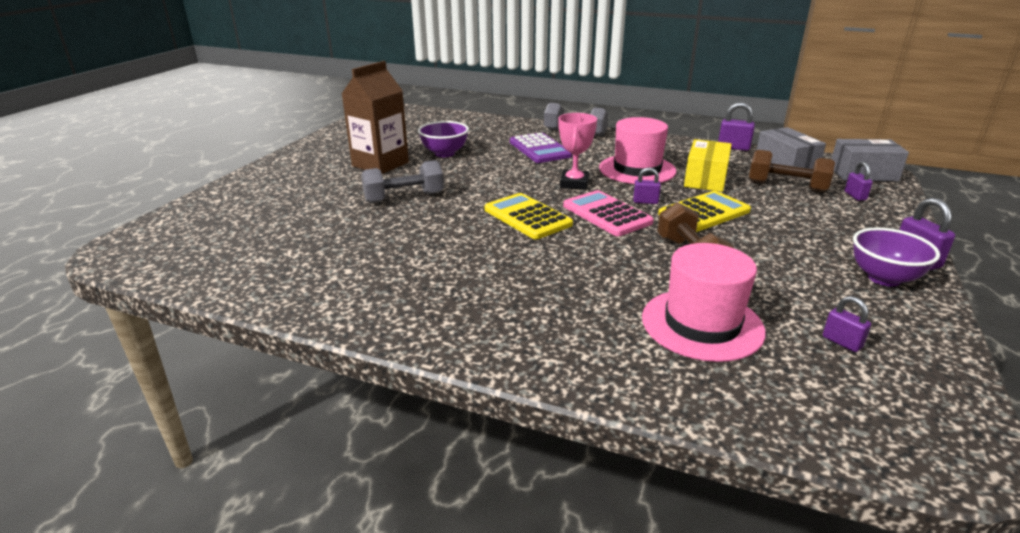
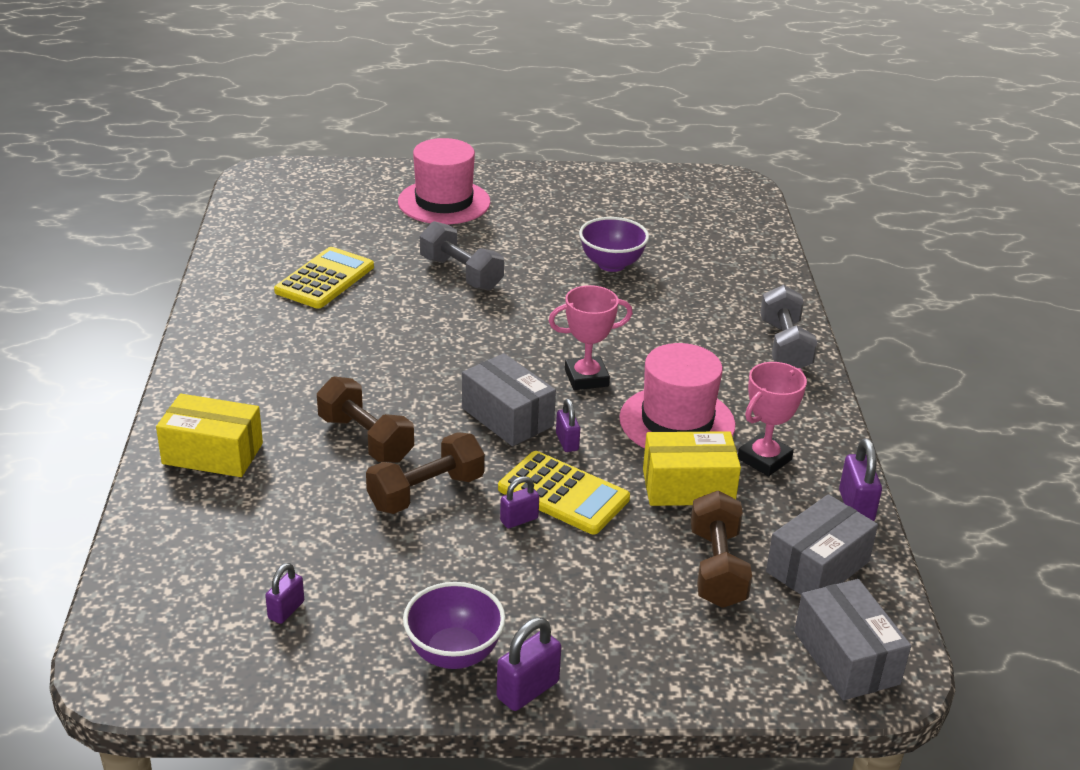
camera: 65 degrees right, 5 degrees up
(380, 164) = (543, 233): brown carton -> none
(527, 217) = (463, 363): yellow calculator -> yellow calculator (325, 279)
(539, 149) = (689, 329): purple calculator -> none
(598, 349) = (212, 453): none -> yellow box
(606, 214) = (507, 417): pink calculator -> grey box
(609, 270) = (365, 439): none -> brown dumbbell
(684, 157) = (764, 459): none -> pink trophy
(702, 324) = (282, 512): pink hat -> pink hat (444, 202)
(855, 196) = (731, 642): purple padlock -> purple padlock (519, 520)

